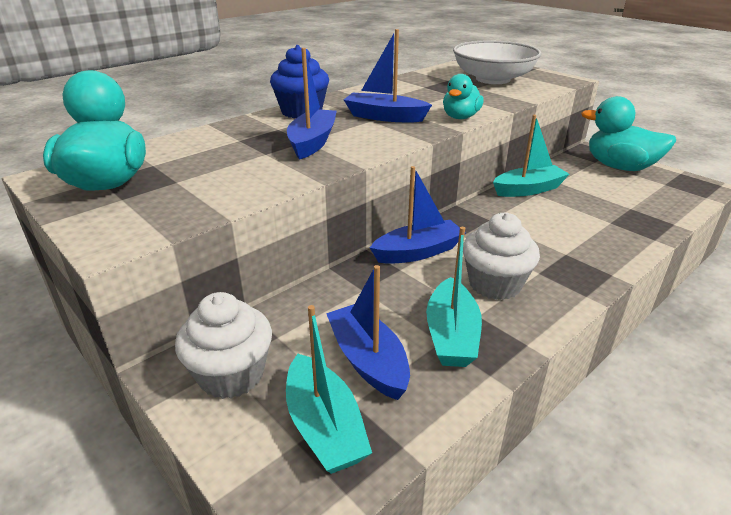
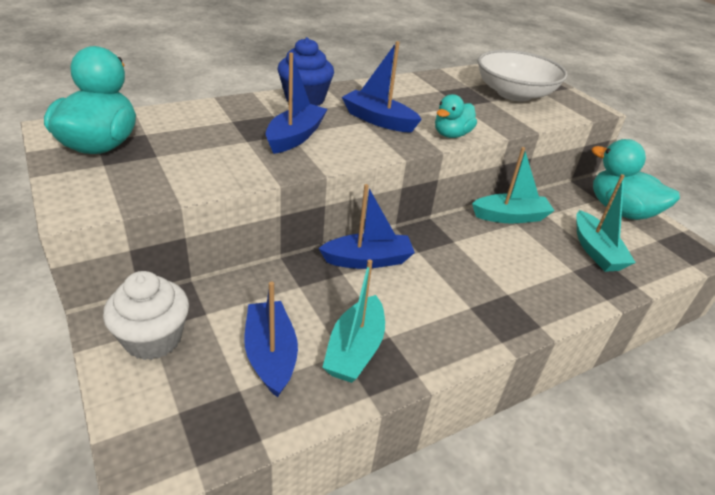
camera: 10 degrees right, 5 degrees up
(324, 426) = (206, 404): turquoise boat -> turquoise boat (596, 251)
(495, 284) = (421, 309): white cupcake -> none

